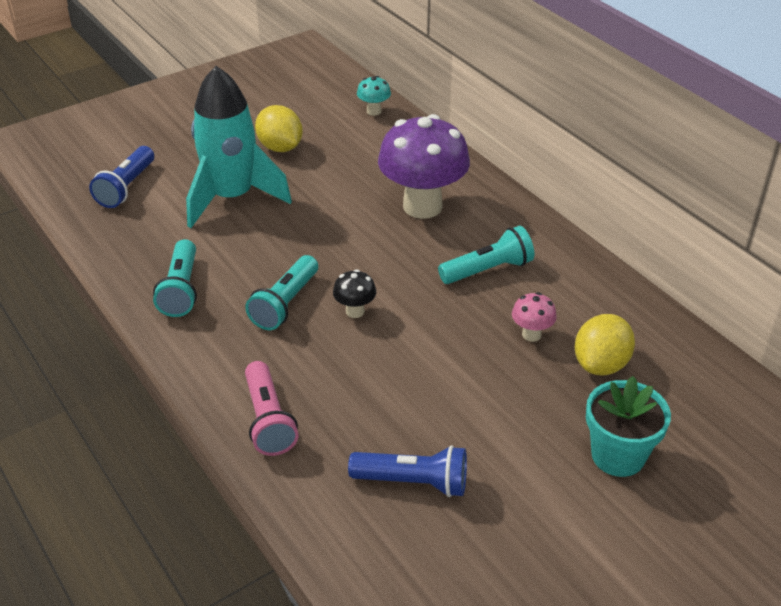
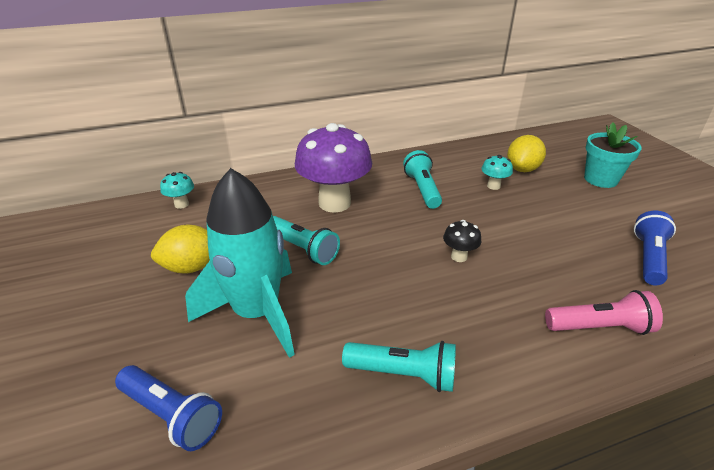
camera: 75 degrees left, 5 degrees down
(285, 304) = (442, 296): turquoise flashlight -> turquoise flashlight (303, 249)
(531, 334) = (493, 186): pink mushroom -> turquoise mushroom
(601, 364) = (522, 169): yellow lemon -> yellow lemon turned 75 degrees clockwise

